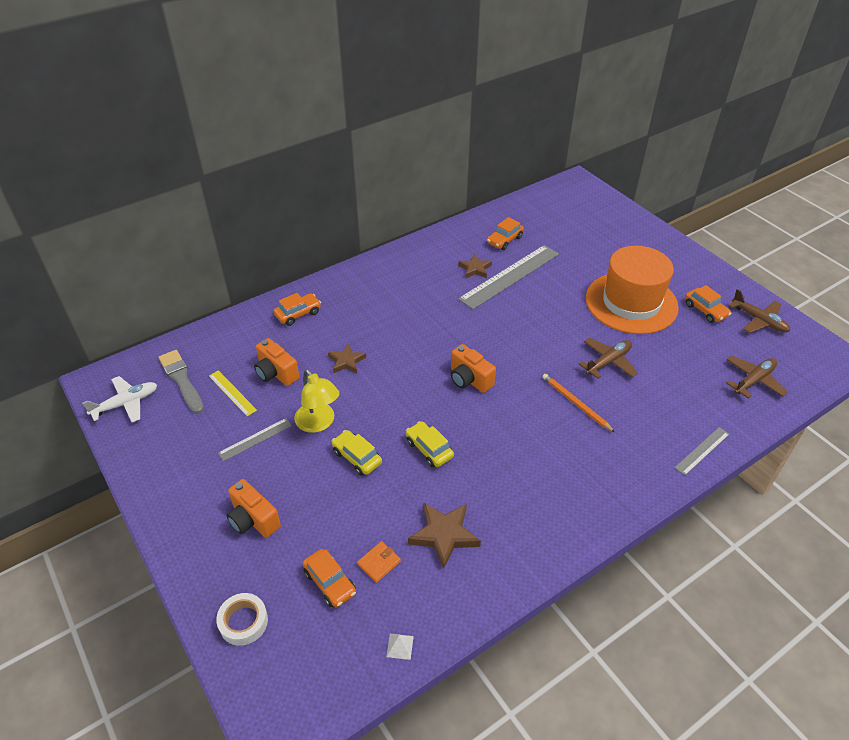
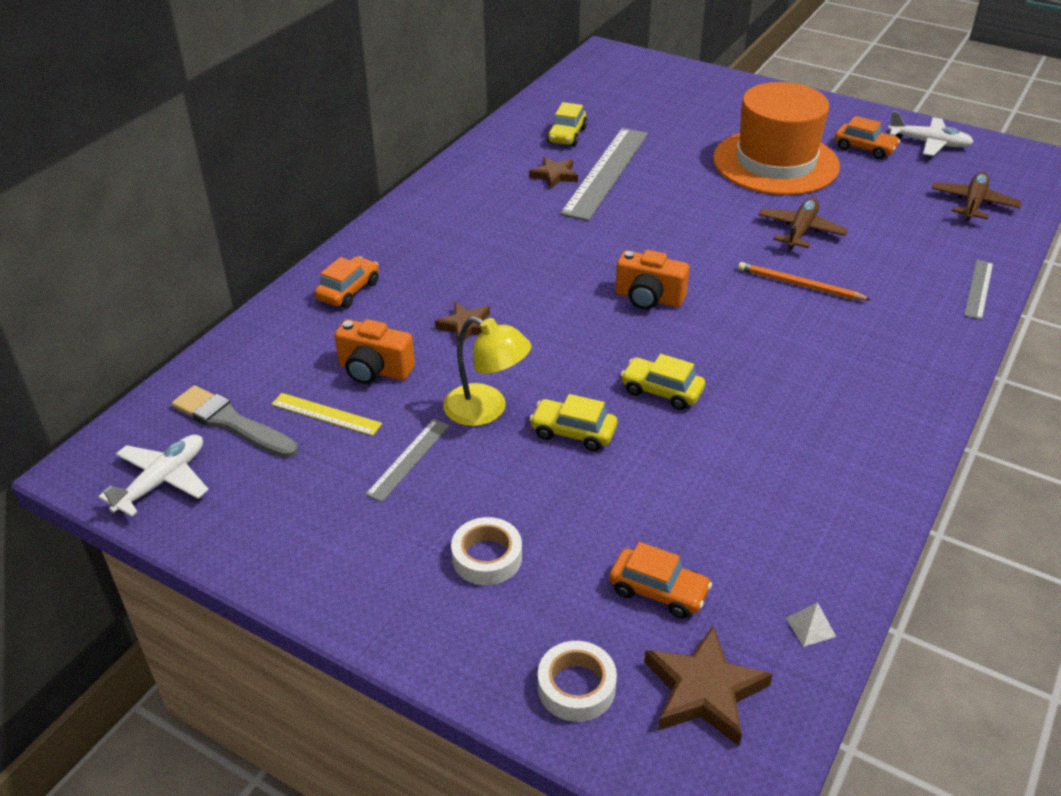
camera: 25 degrees left, 5 degrees down
(253, 519) = (487, 557): orange camera -> white tape
(379, 563) = (704, 543): orange wallet -> none
(444, 535) = (760, 480): brown star -> brown star (704, 691)
(504, 240) = (567, 135): orange car -> yellow car
(759, 320) = (929, 143): brown plane -> white plane

